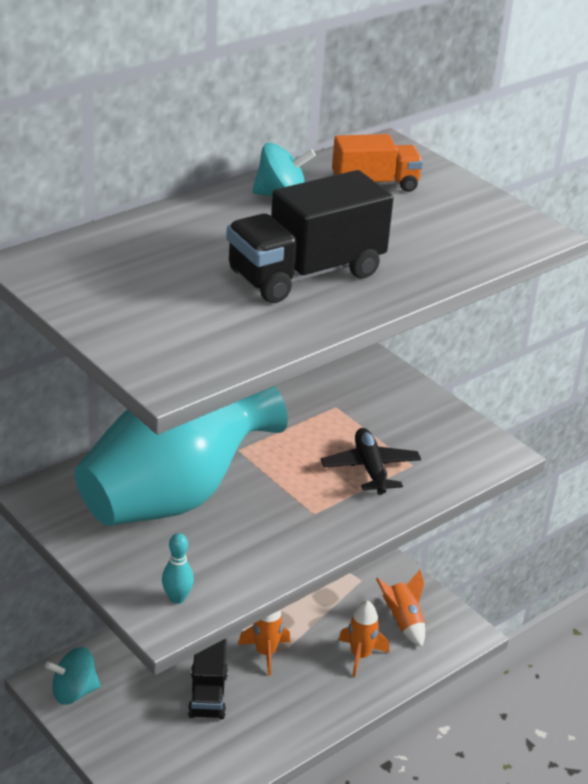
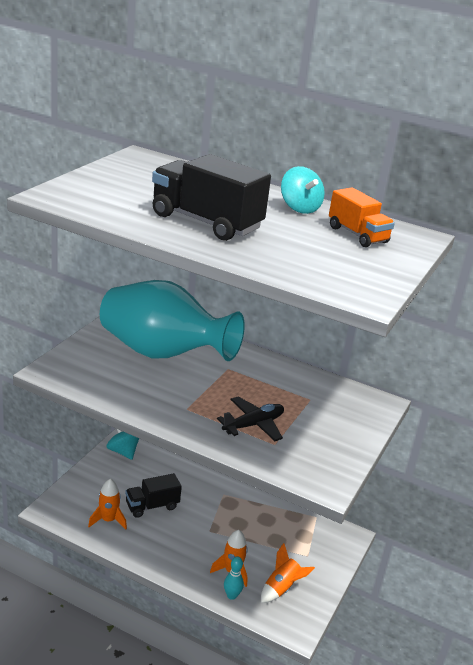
camera: 65 degrees right, 5 degrees down
(177, 598) = (71, 372): turquoise bowling pin -> turquoise bowling pin (231, 595)
(265, 653) = (204, 523): orange rocket -> orange rocket (108, 520)

